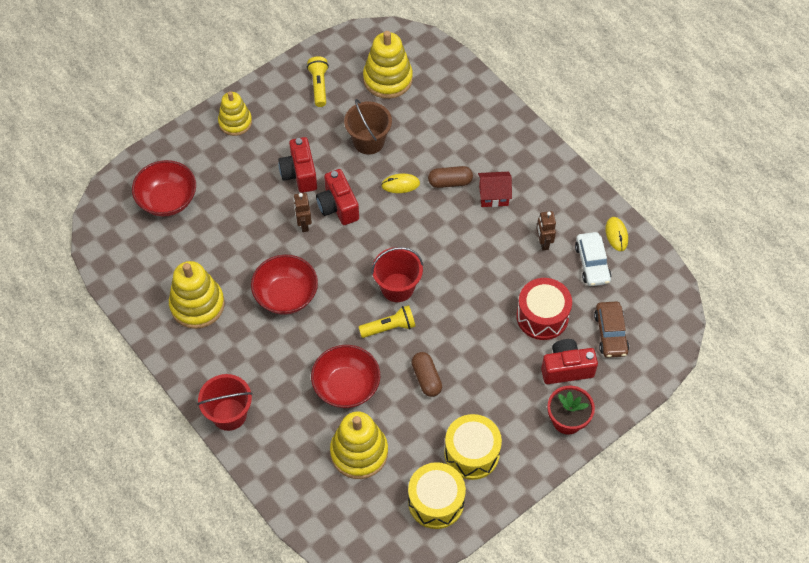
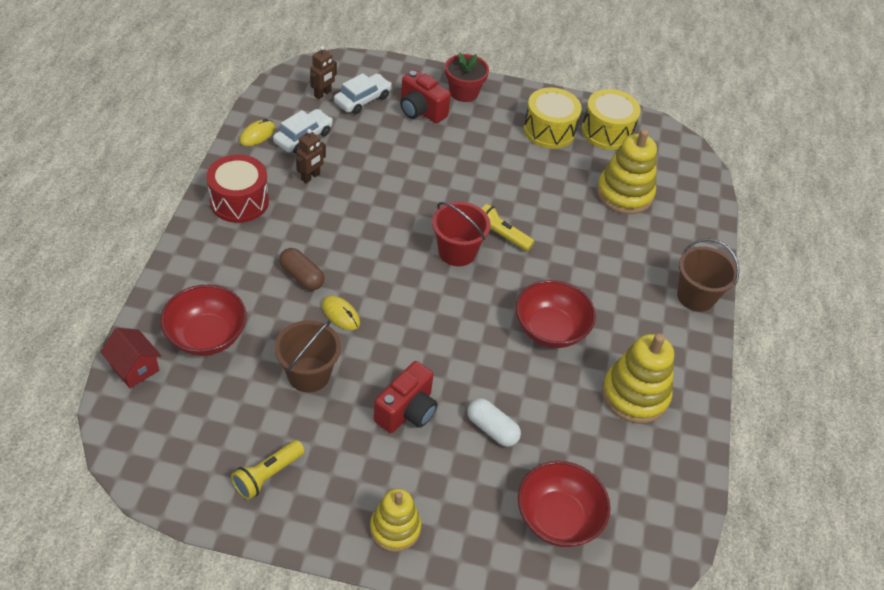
camera: 135 degrees left, 10 degrees down
(229, 414) = (696, 296): red bucket -> brown bucket
(248, 208) = (492, 429): none -> white capsule
(304, 224) = (463, 366): brown robot -> brown robot (323, 94)
(338, 206) = (415, 350): red camera -> none
(346, 386) = (583, 233): red bowl -> red bowl (207, 336)
(387, 79) = (202, 410): yellow stacking toy -> none
(426, 378) = (520, 187): brown capsule -> none
(493, 196) = (288, 235): red house -> red house (134, 368)
(542, 316) = (388, 144): red drum -> red drum (239, 201)
(610, 333) = (362, 99): brown car -> white car

